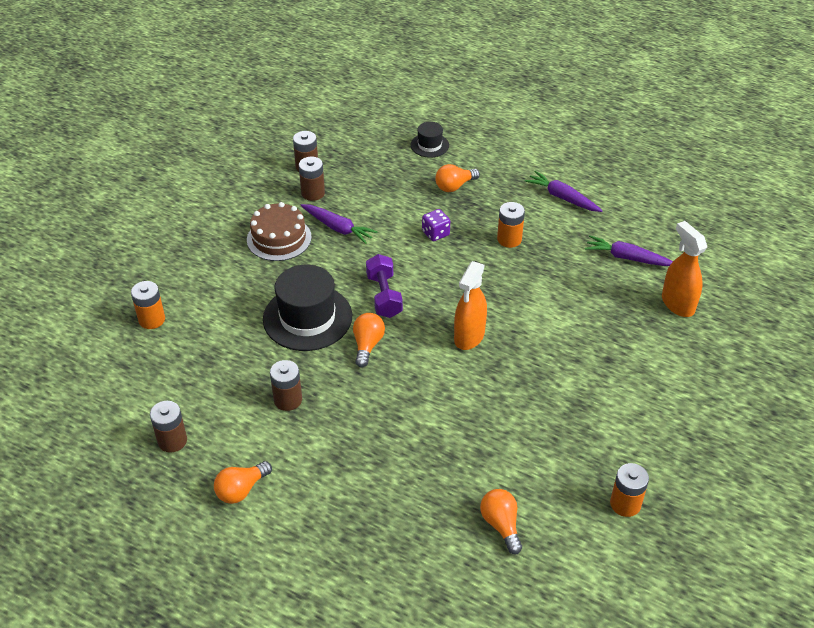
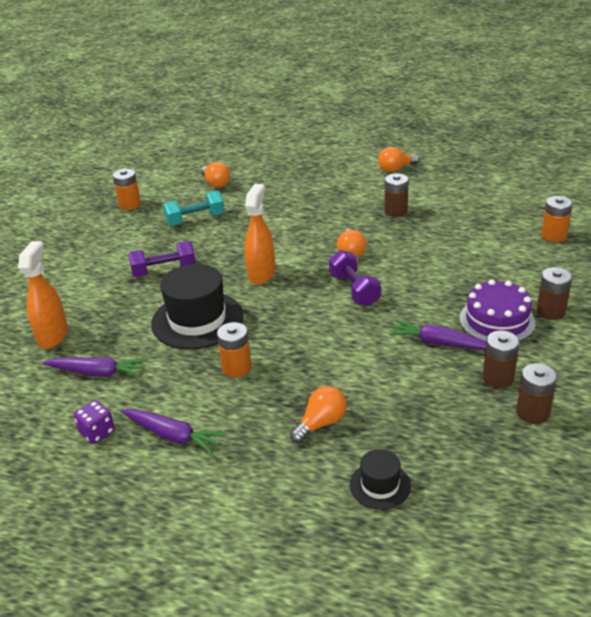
camera: 170 degrees right, 10 degrees down
(172, 441) = (463, 180): brown battery -> brown battery (550, 311)
(241, 490) = (396, 169): orange light bulb -> orange light bulb turned 150 degrees counterclockwise
(279, 238) = (497, 320): brown cake -> purple cake
(307, 318) = (416, 261): black hat -> black hat (197, 320)
(435, 233) = (324, 358): purple dice -> purple dice (97, 432)
(535, 447) = (195, 219): none -> turquoise dumbbell
(573, 365) = (164, 271): none -> purple dumbbell
(677, 304) = (53, 336): orange spray bottle -> orange spray bottle turned 135 degrees counterclockwise

